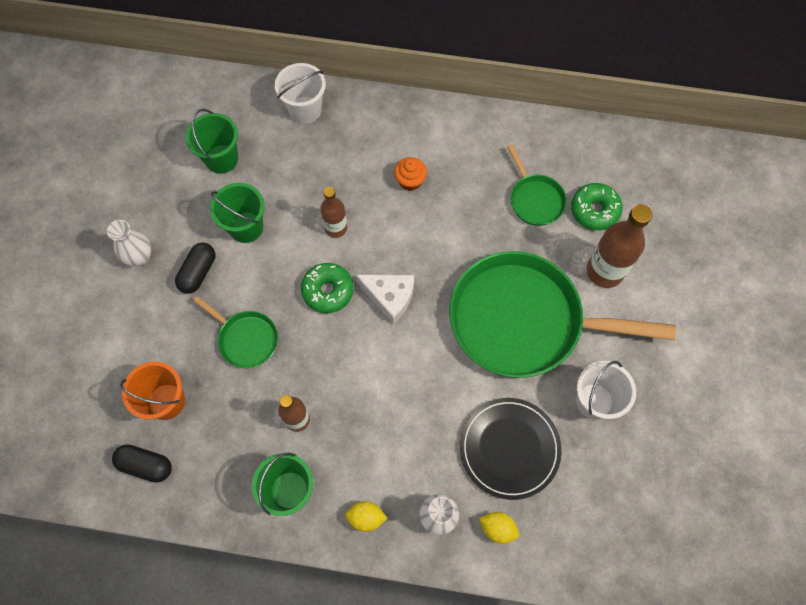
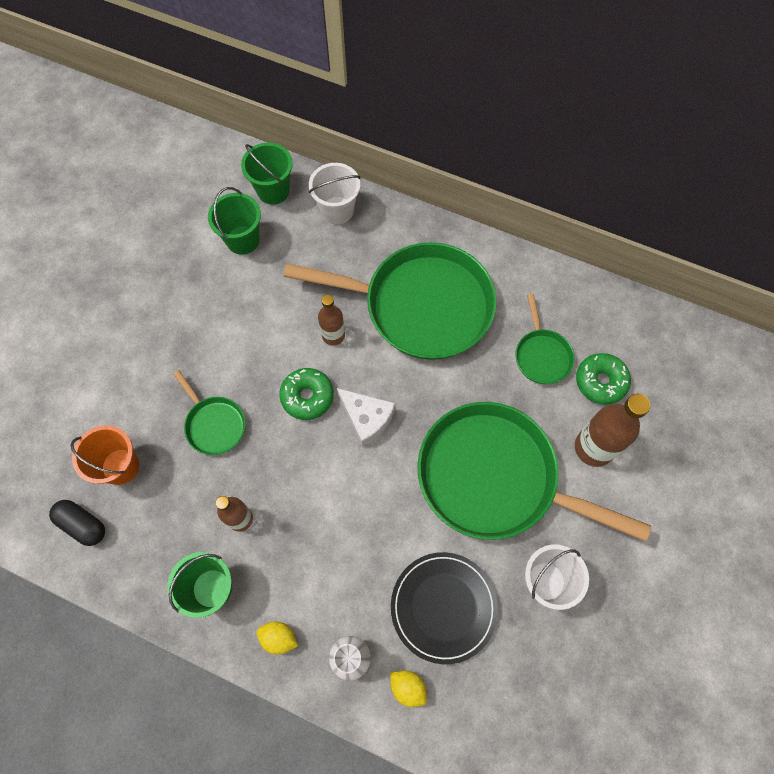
camera: 15 degrees right, 0 degrees up
(140, 257) = (137, 317): white vase -> none
(198, 272) = (188, 346): black capsule -> none
(246, 227) = (246, 313): green bucket -> green bucket (273, 190)
(410, 181) = (420, 306): orange cupcake -> green pan

